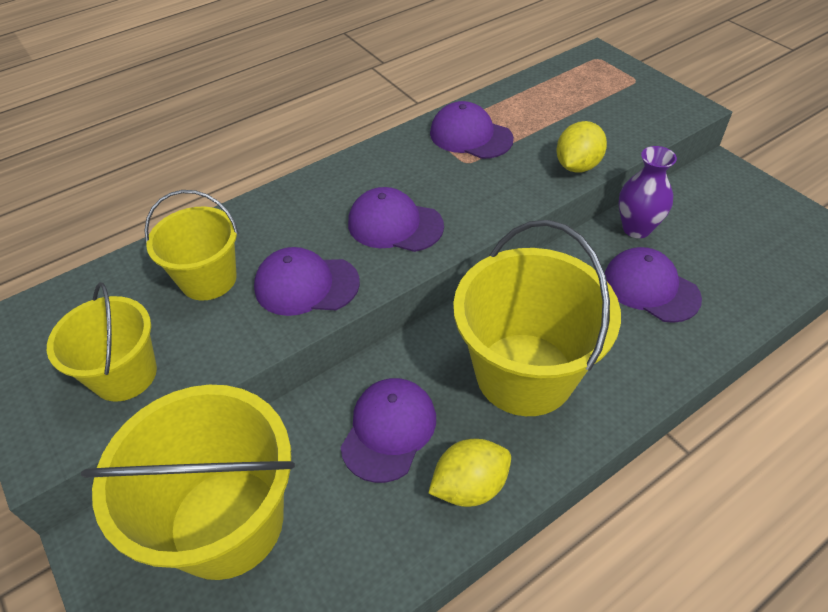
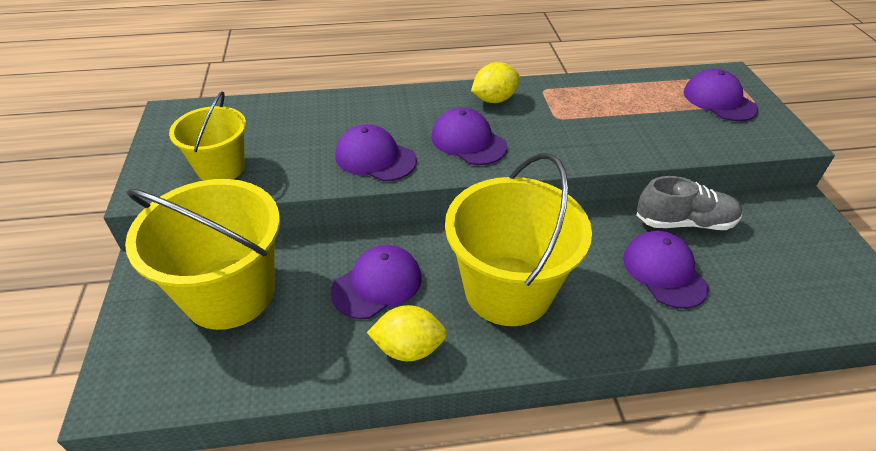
camera: 25 degrees right, 5 degrees down
(208, 279) = (314, 130): yellow bucket -> none
(470, 136) = (574, 100): purple cap -> purple cap (719, 100)
(577, 166) = (650, 150): yellow lemon -> yellow lemon (494, 99)
(636, 228) = (684, 222): purple vase -> grey shoe

